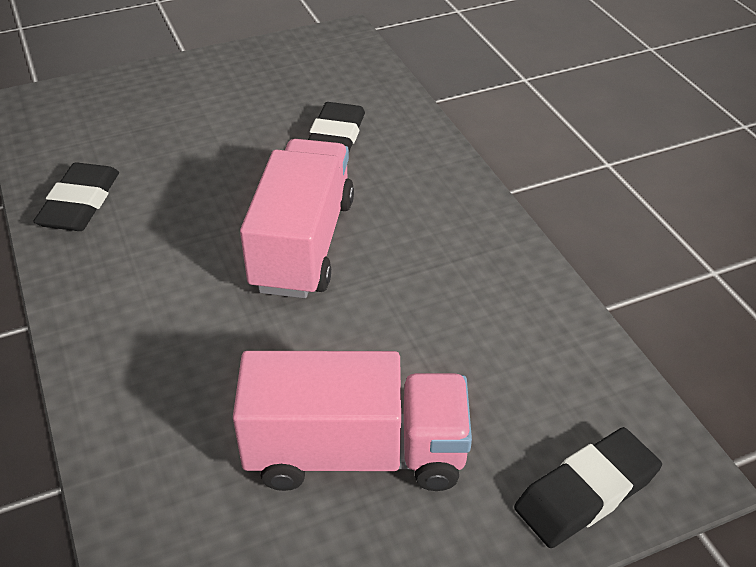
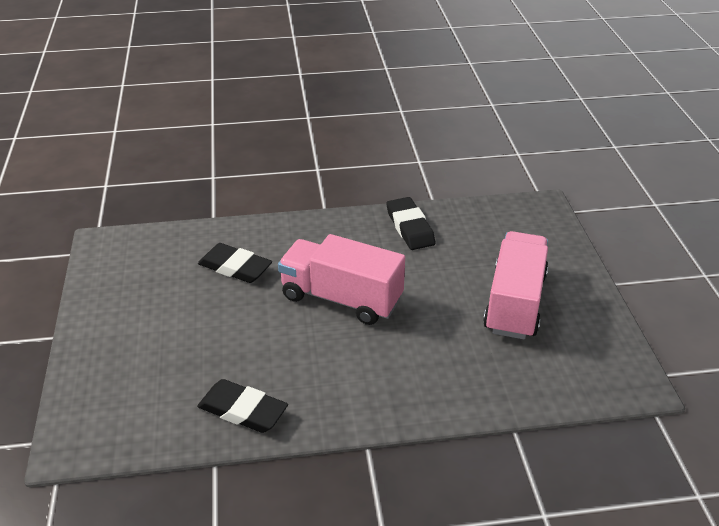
camera: 75 degrees left, 5 degrees down
(586, 492) = (551, 234): black eraser -> black eraser (410, 227)

